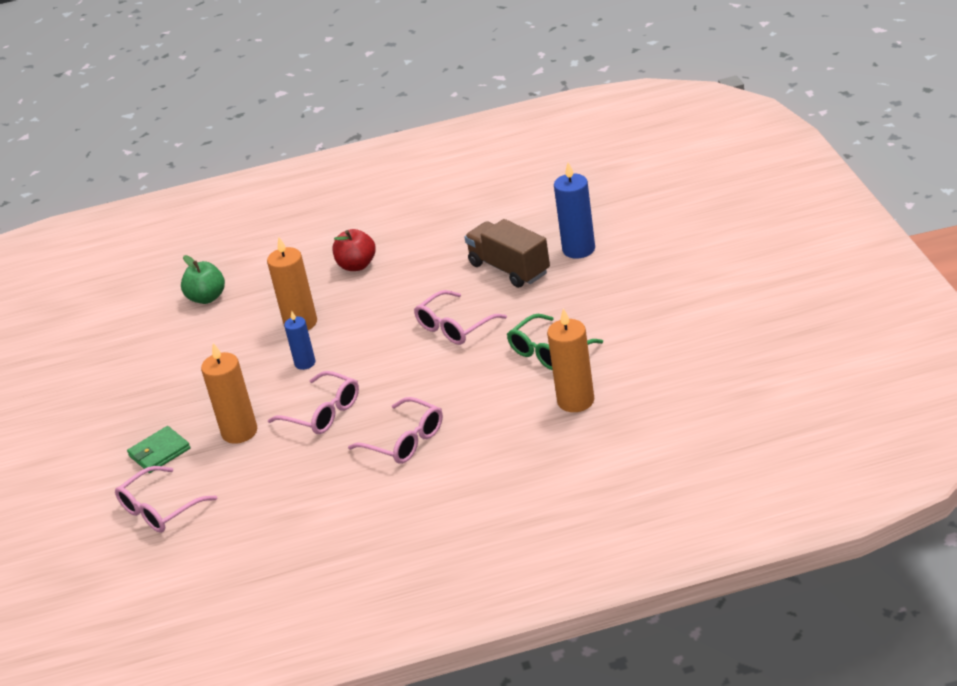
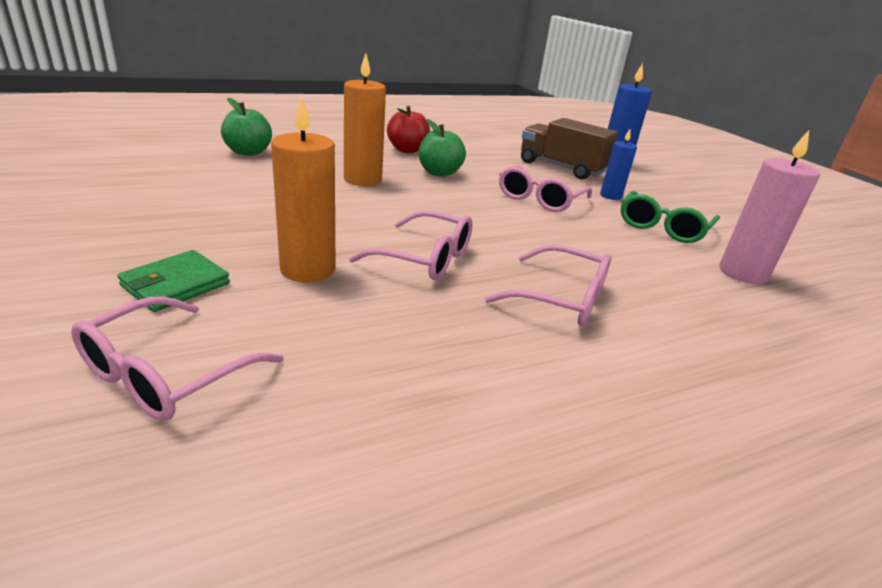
camera: 20 degrees left, 5 degrees down
(305, 363) = (380, 210): blue candle -> blue candle (610, 196)
(375, 300) = (439, 173): none -> green apple
(575, 401) = (742, 273): orange candle -> pink candle

